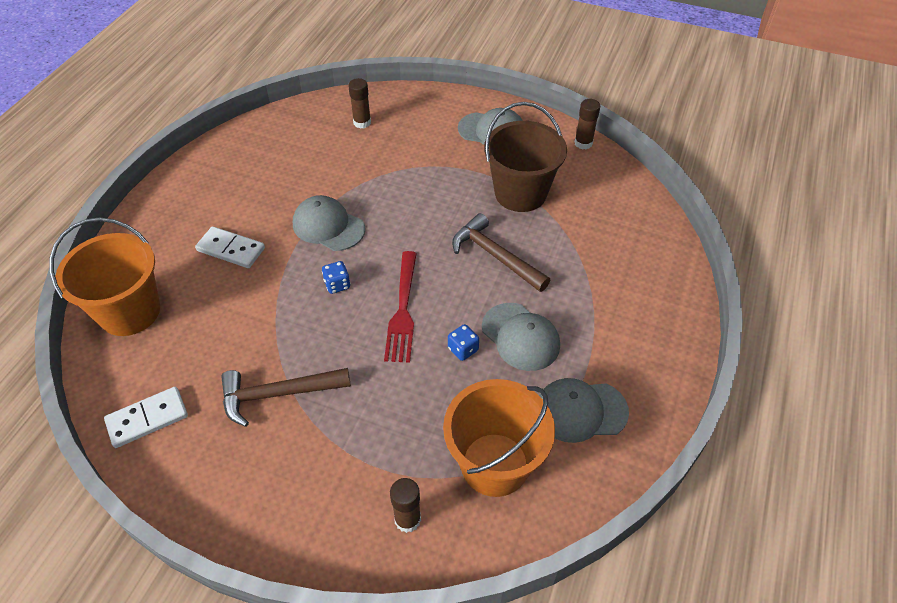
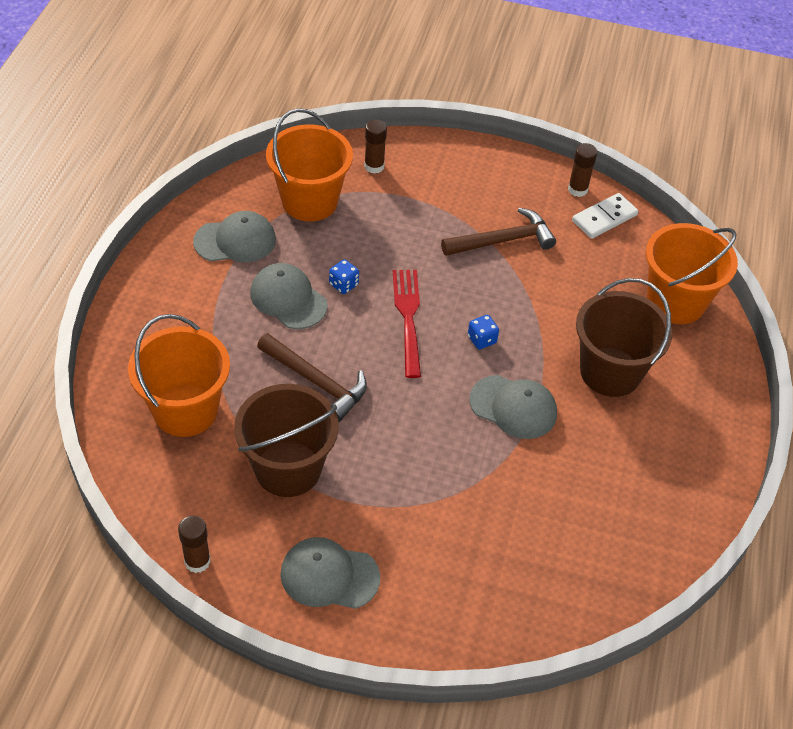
camera: 170 degrees right, 0 degrees up
(231, 249) = (610, 372): white domino -> brown bucket
(362, 122) = (520, 578): brown glue stick -> brown glue stick (577, 189)
(607, 239) = (185, 410): none -> orange bucket

